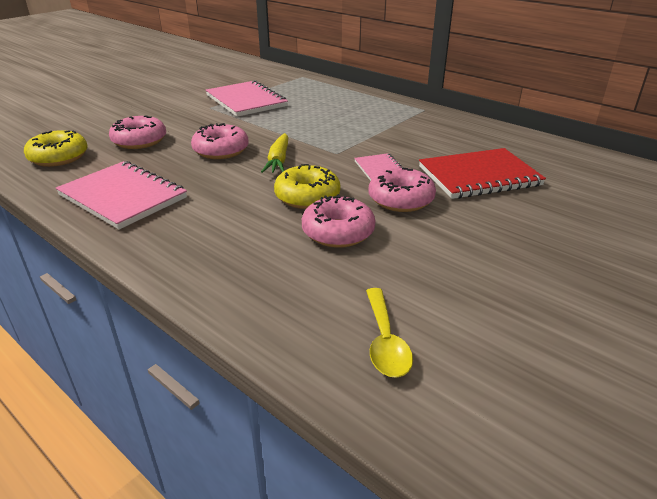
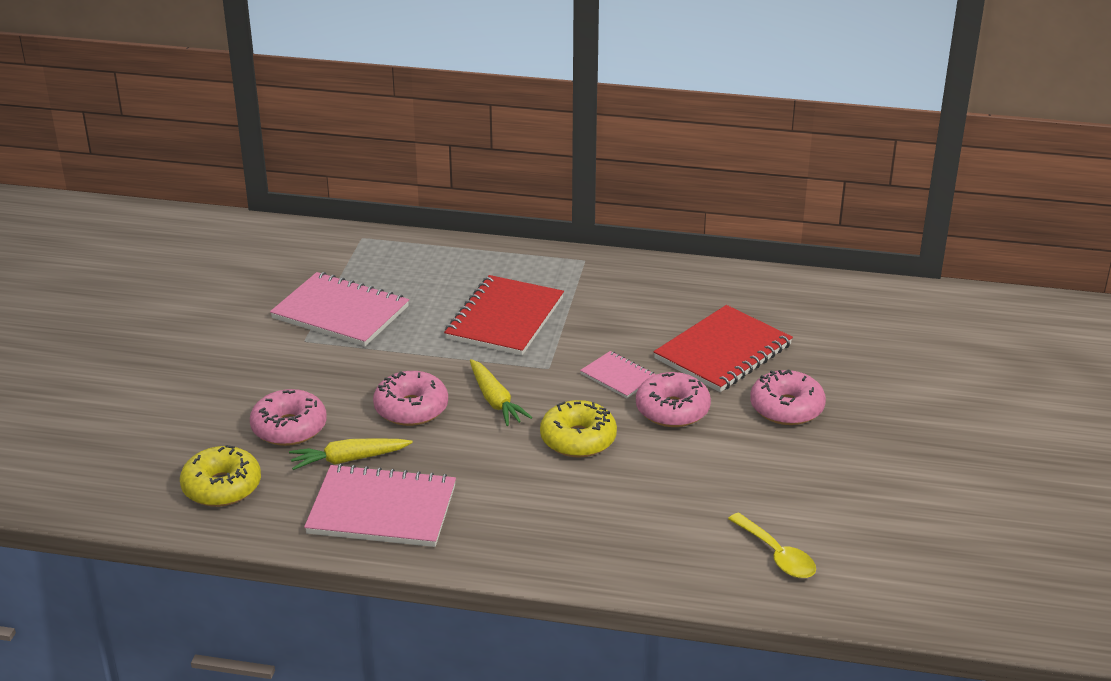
camera: 30 degrees left, 0 degrees up
(146, 165) = (349, 459): none -> yellow carrot
(338, 124) = (505, 319): none -> red notebook
(338, 232) = (648, 470): pink donut -> pink donut (786, 408)

